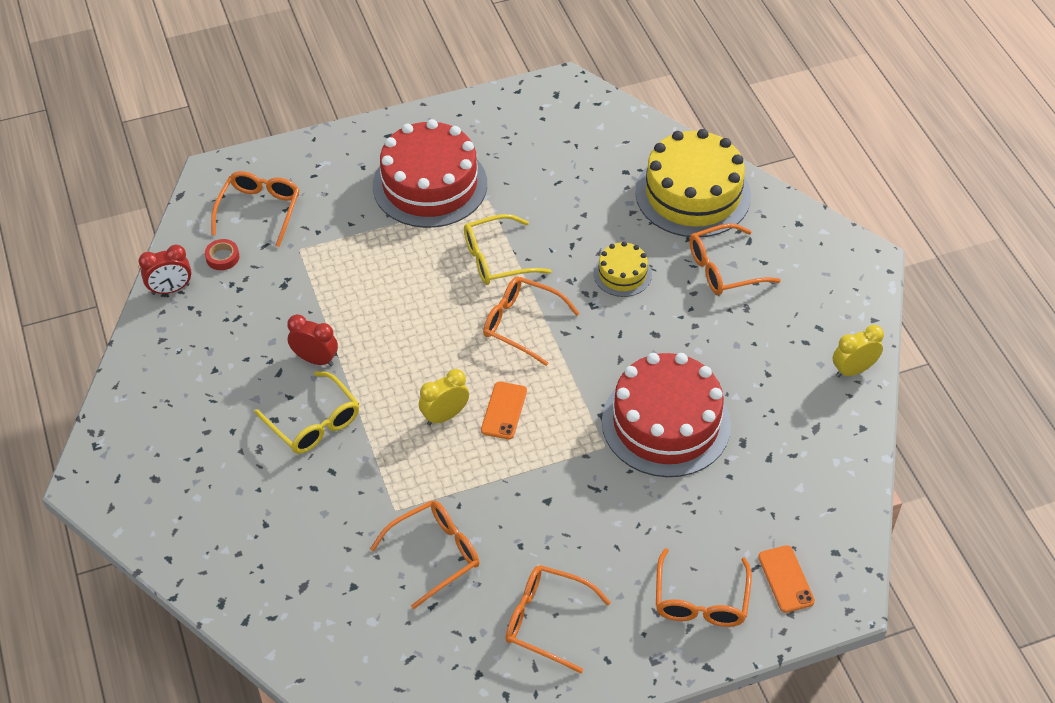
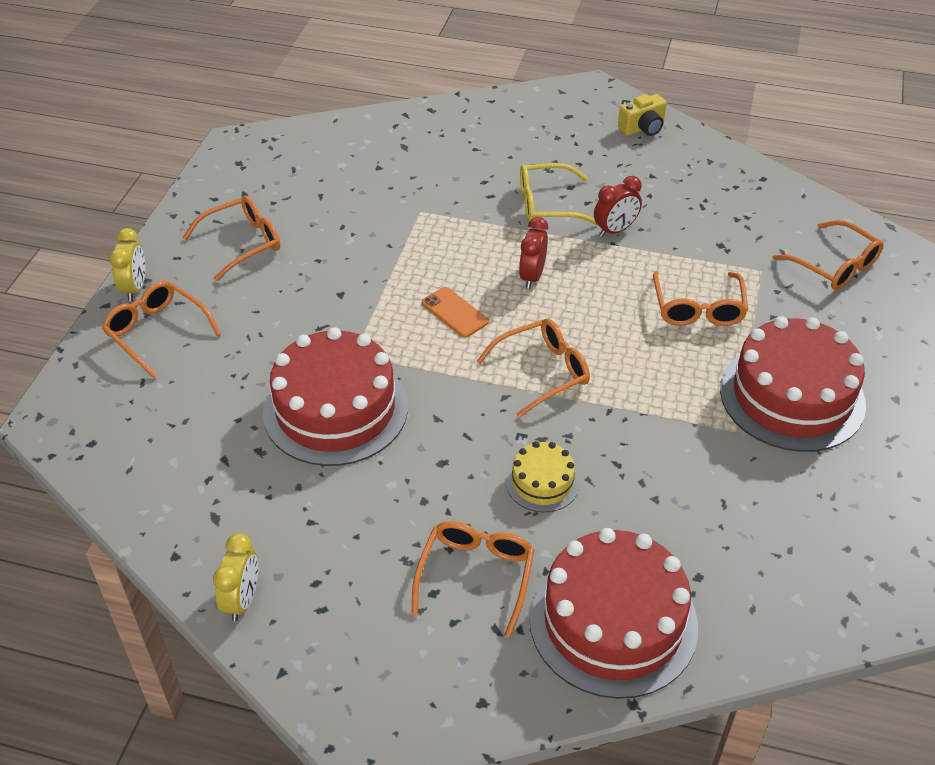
camera: 125 degrees right, 5 degrees down
(138, 410) = (642, 128): none -> yellow camera
(170, 289) = (766, 183): red clock -> red clock (532, 276)
(222, 257) = (785, 223): red tape -> none
(435, 554) = (360, 215): orange glasses -> orange glasses (698, 308)
(445, 416) = (484, 276): yellow clock -> yellow clock (135, 288)
(496, 259) = (643, 395): yellow glasses -> none
(693, 194) = (613, 621): yellow cake -> red cake
(785, 579) = (110, 394): orange phone -> none

